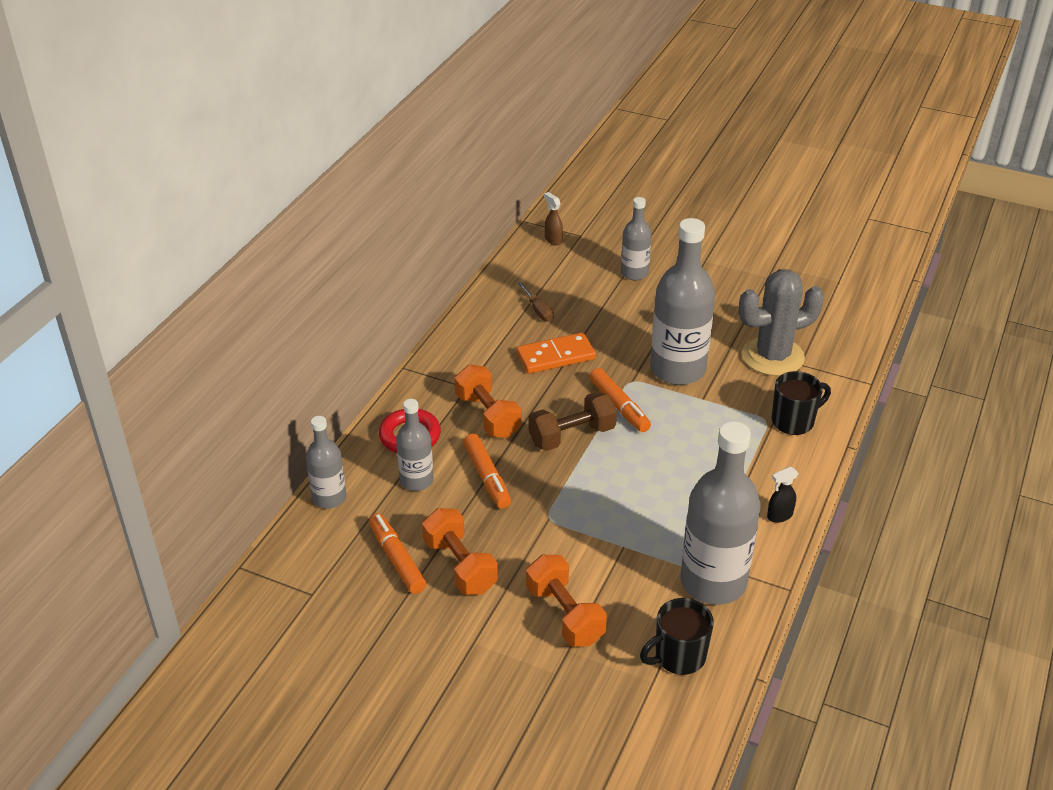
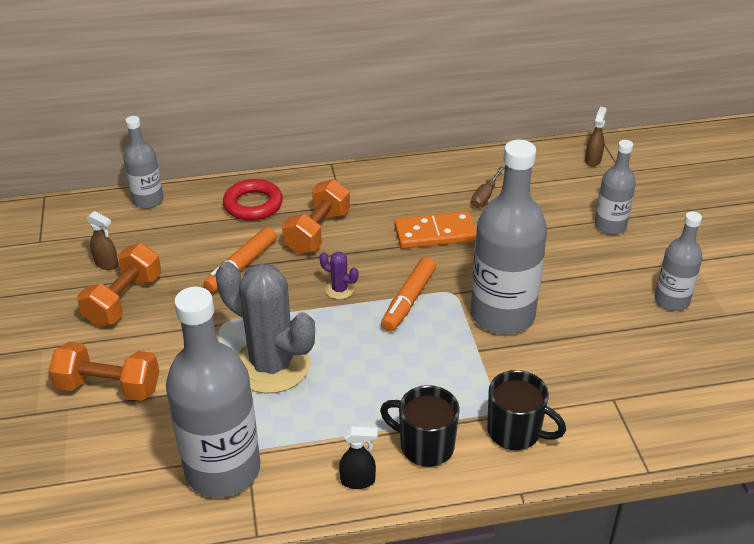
camera: 55 degrees right, 0 degrees up
(397, 559) = (107, 264): orange marker -> brown spray bottle
(416, 480) = (204, 232): grey bottle -> grey bottle (671, 301)
(555, 356) = (435, 233): orange domino -> orange domino turned 45 degrees counterclockwise
(565, 615) = (109, 387): orange dumbbell -> orange dumbbell turned 75 degrees clockwise
(572, 435) = (339, 290): brown dumbbell -> purple cactus
(678, 656) = (106, 487): black mug -> black mug (425, 446)
(772, 356) = (600, 372): grey cactus -> grey cactus (272, 365)
(779, 516) = (358, 481): black spray bottle -> black spray bottle turned 150 degrees clockwise

